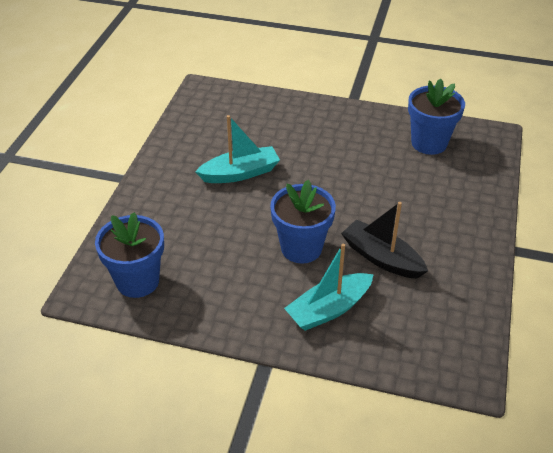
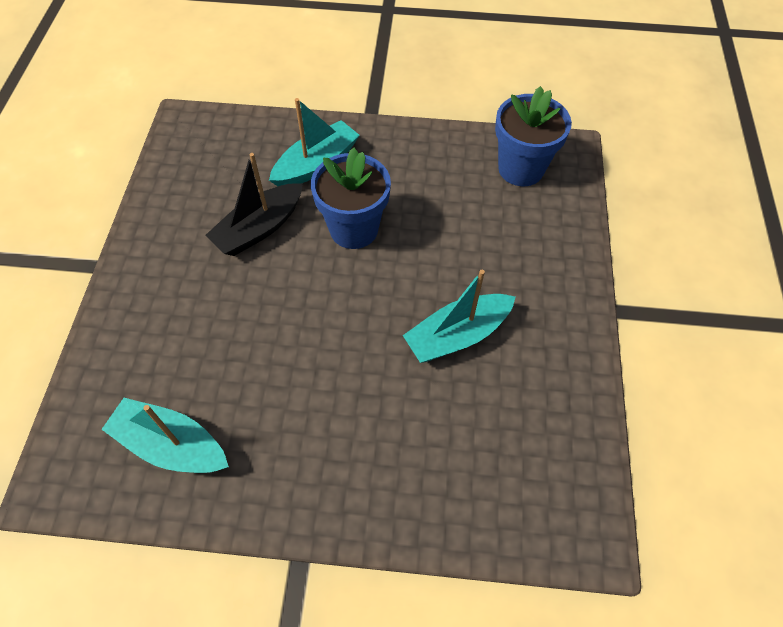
camera: 170 degrees right, 15 degrees up
(381, 258) = (259, 228): black boat -> black boat turned 105 degrees clockwise
(429, 143) = (171, 445): blue flower pot -> turquoise boat

